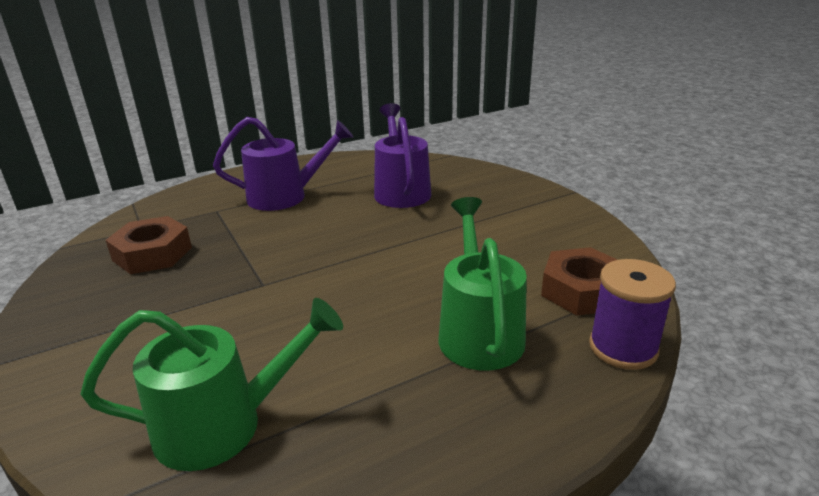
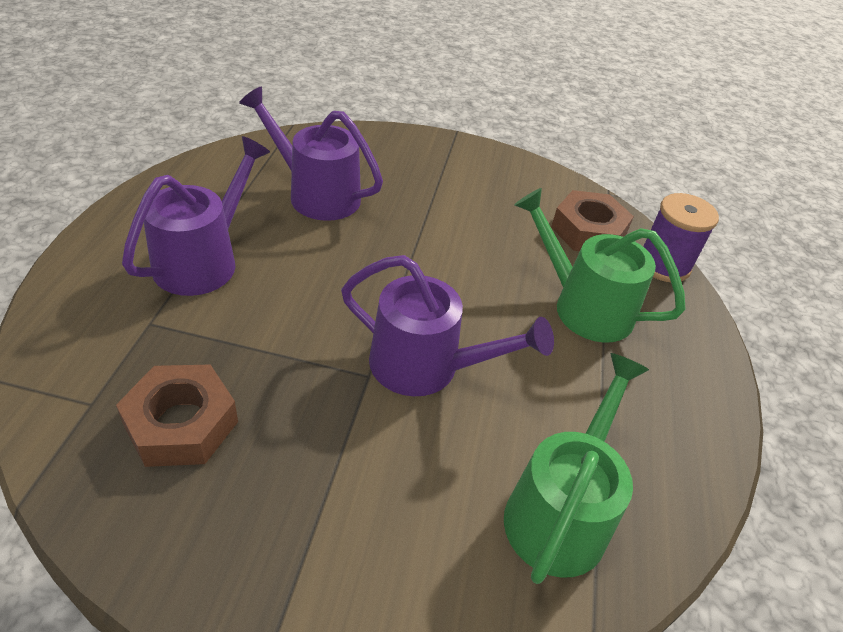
camera: 55 degrees left, 15 degrees up
(300, 299) = (427, 367): none -> purple watering can

